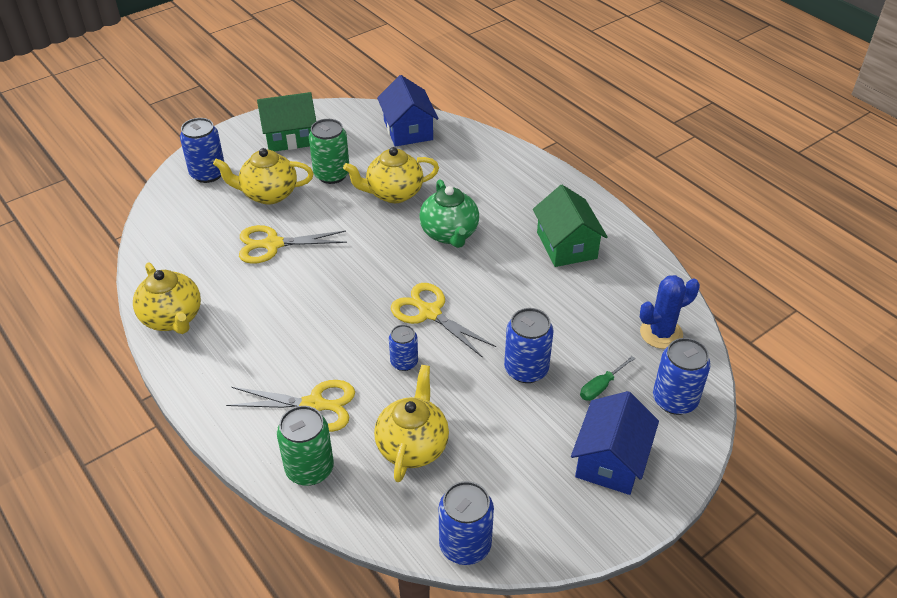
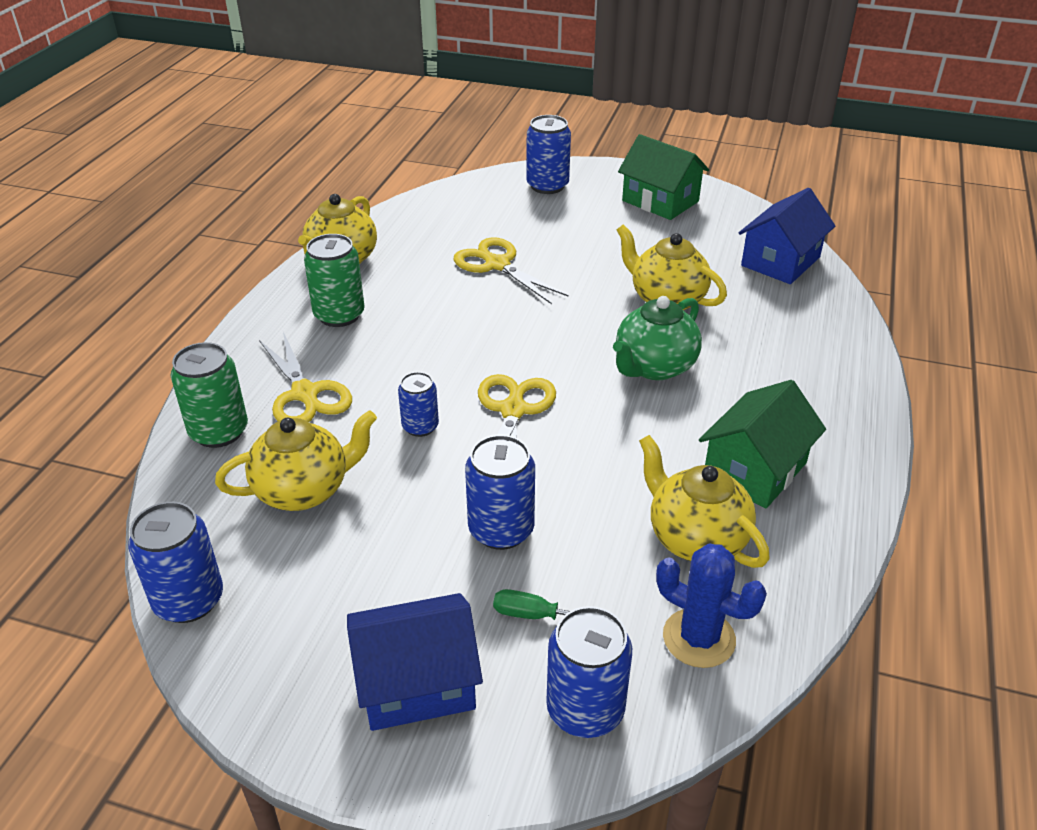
camera: 55 degrees right, 5 degrees down
(268, 194) = (563, 229): yellow teapot -> yellow teapot (695, 538)
(332, 174) = (641, 249): green can -> green can (339, 315)

